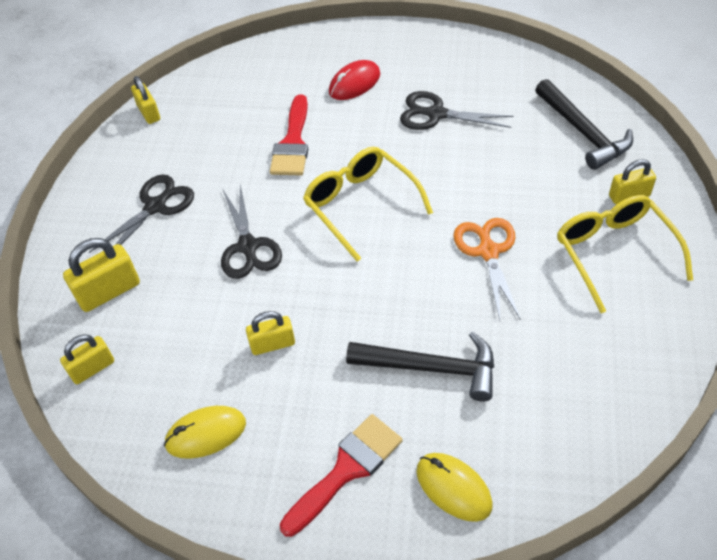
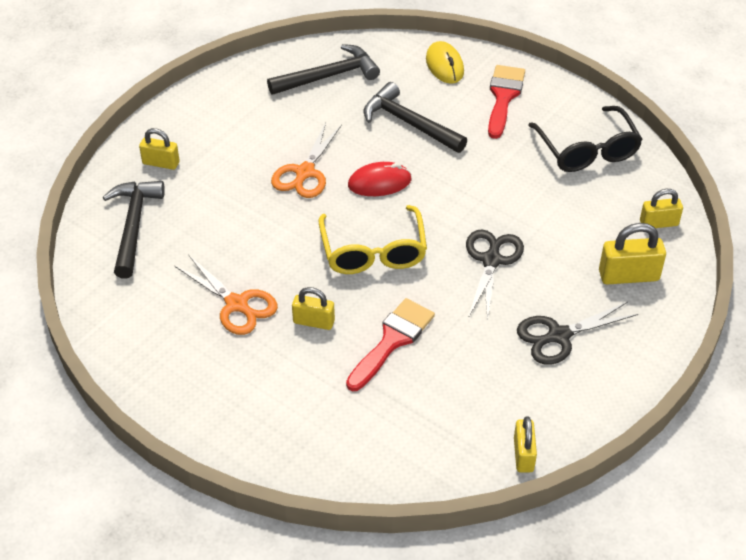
camera: 155 degrees left, 5 degrees down
(206, 434) = (587, 150): yellow mouse -> black glasses
(273, 344) = (511, 182): yellow padlock -> yellow padlock (314, 321)
(346, 470) = (503, 97): red brush -> red brush turned 120 degrees clockwise
(354, 83) = (283, 379): red mouse -> red mouse (379, 183)
(436, 114) = (236, 304): black scissors -> orange scissors
(576, 390) = (328, 76): none -> black hammer
(614, 253) = (218, 133): yellow glasses -> none

